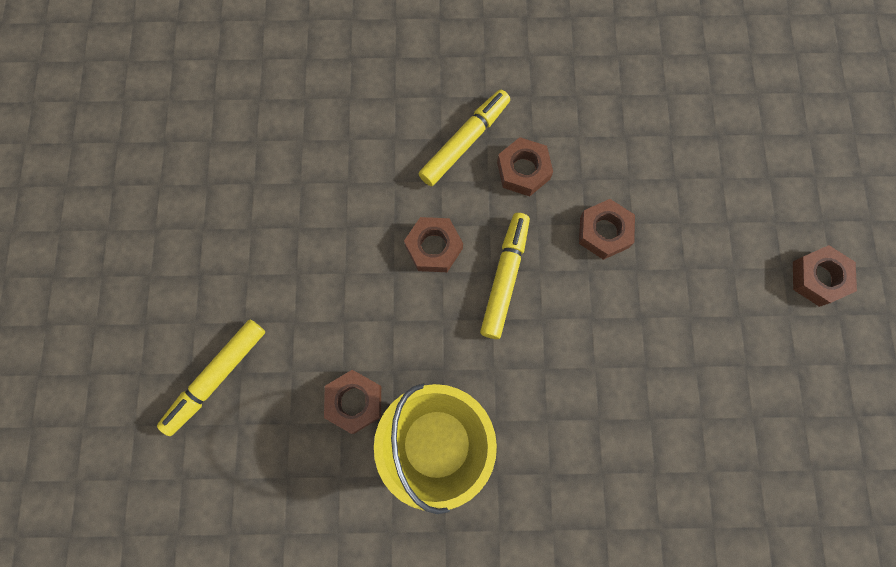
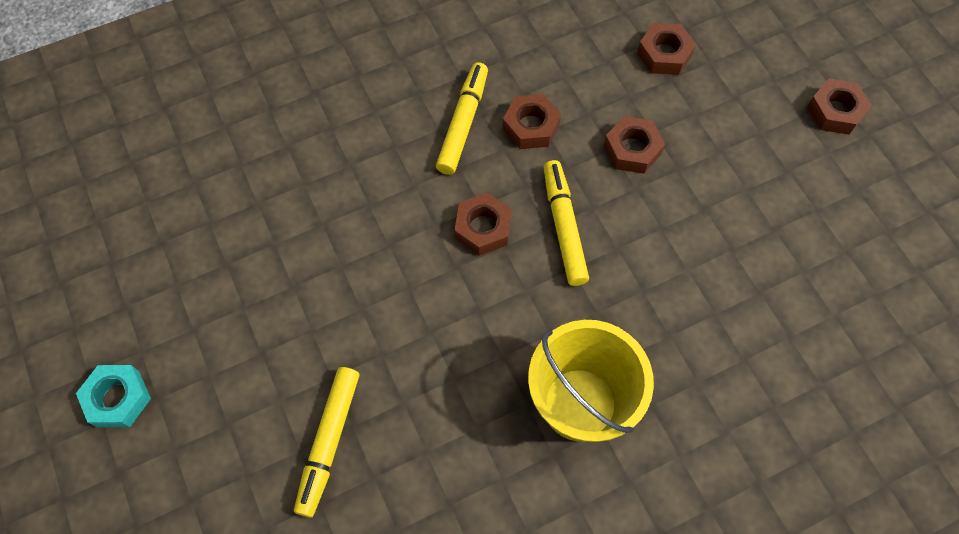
camera: 25 degrees left, 10 degrees down
(72, 262) = (118, 398): none -> turquoise nut
(354, 402) = (480, 402): brown nut -> brown nut (664, 54)

